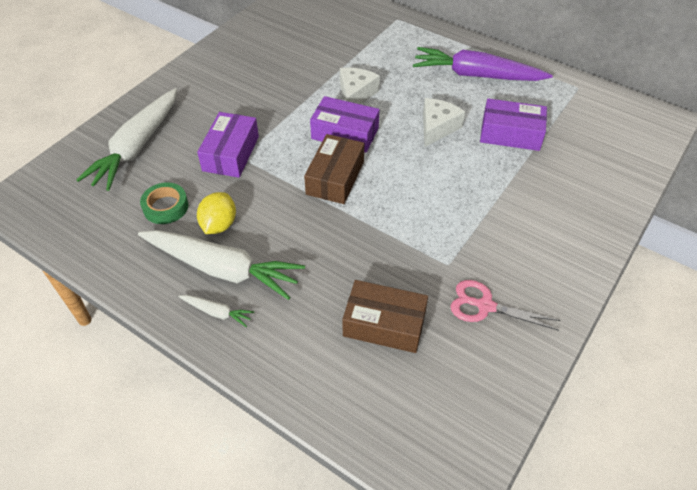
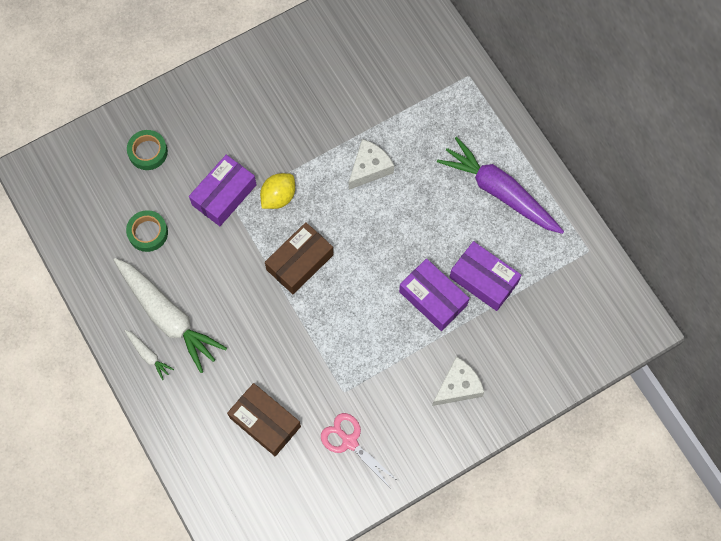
camera: 25 degrees right, 20 degrees up
(137, 147) = (148, 152): white carrot -> green tape
(219, 225) = (183, 271): yellow lemon -> yellow lemon (278, 197)
(345, 133) = (334, 214): purple box -> purple box (433, 298)
(437, 127) = (421, 243): white cheese -> white cheese (458, 386)

